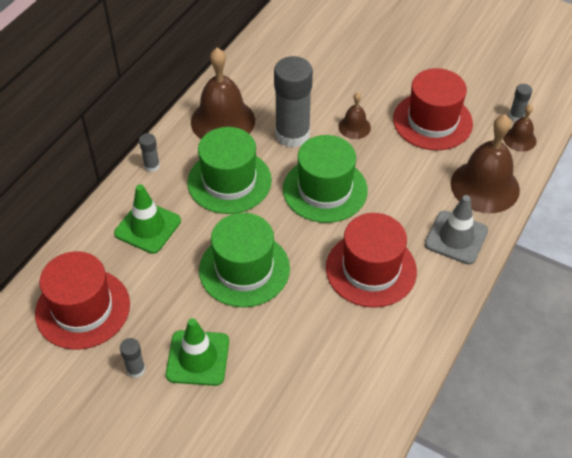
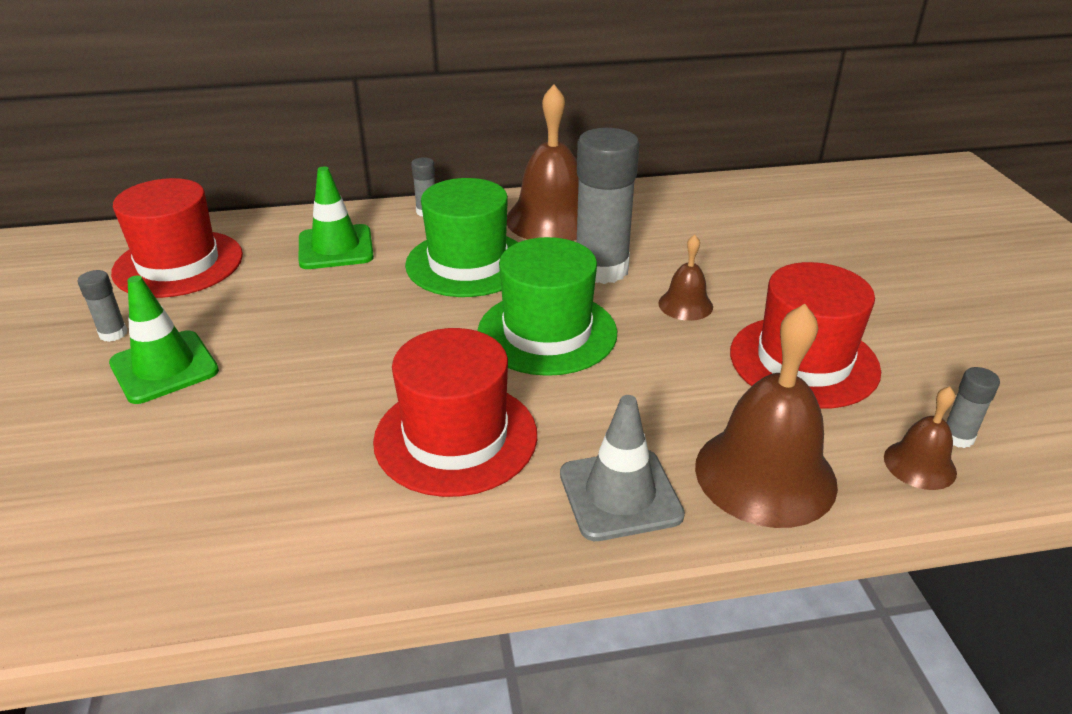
camera: 50 degrees right, 15 degrees down
(244, 269) = (341, 335): green hat -> none

